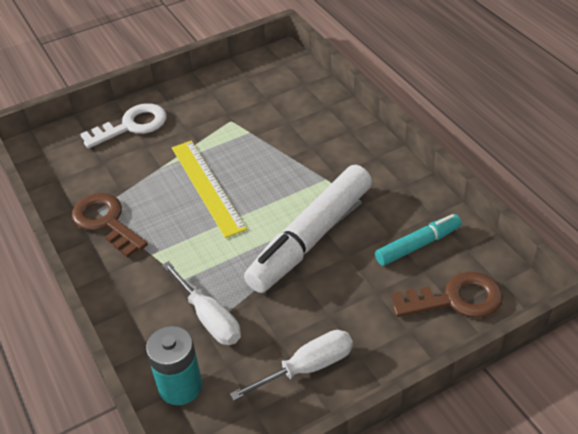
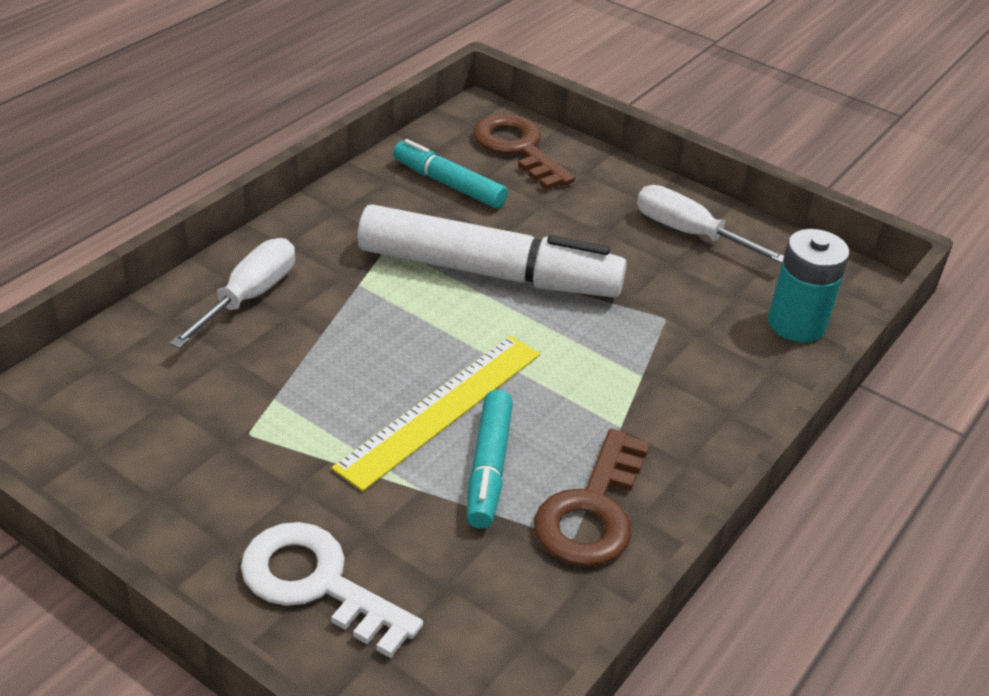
camera: 120 degrees left, 5 degrees down
(157, 193) = (488, 468): none -> turquoise marker
(209, 317) = (685, 329): white screwdriver -> white screwdriver (249, 297)

